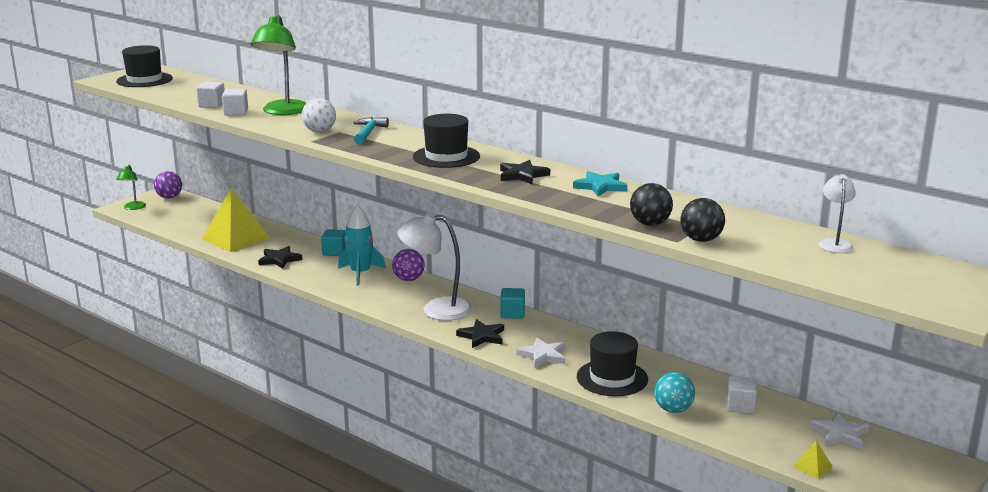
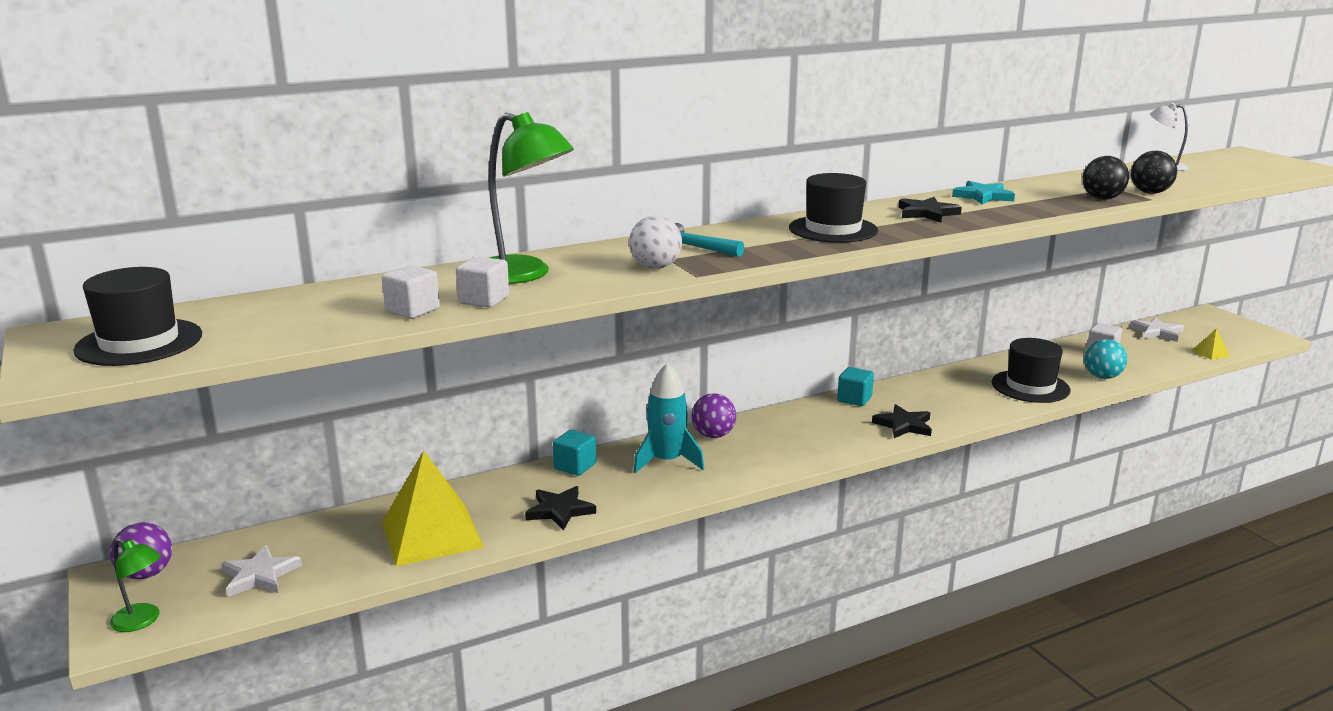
camera: 65 degrees left, 0 degrees up
(436, 309) = (815, 435): white lamp -> none
(543, 355) = (966, 405): white star -> white star (259, 575)

